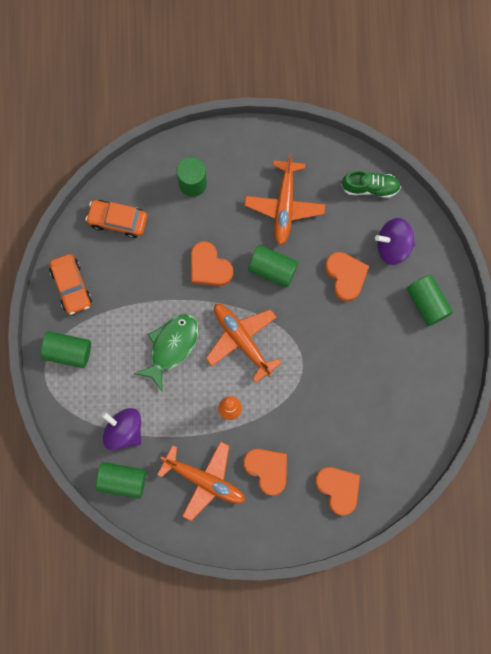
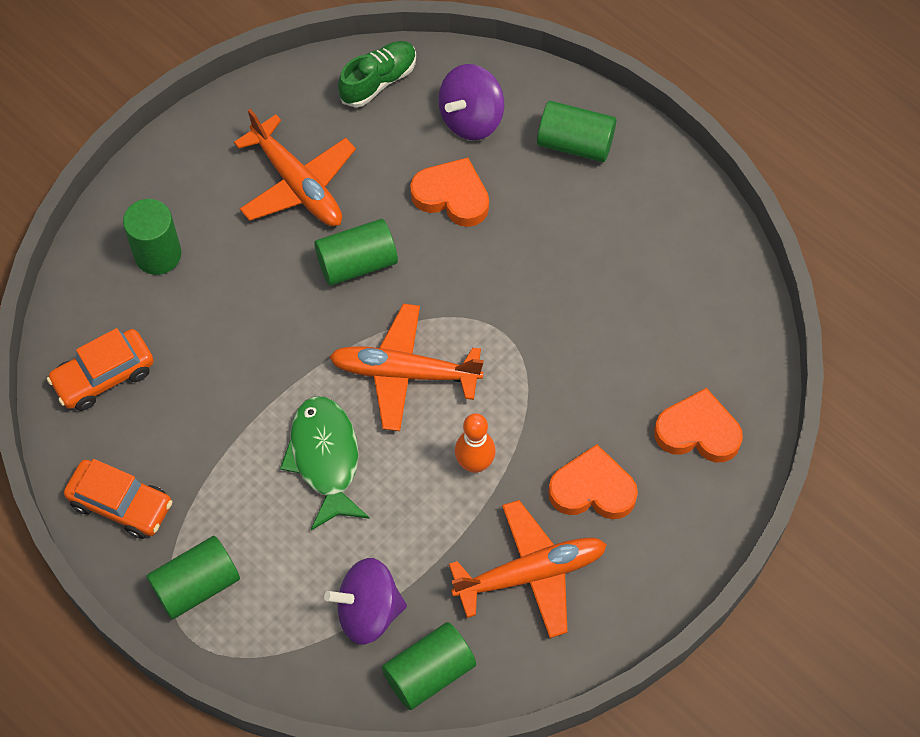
camera: 45 degrees left, 15 degrees down
(209, 267) = (276, 328): orange heart -> none

